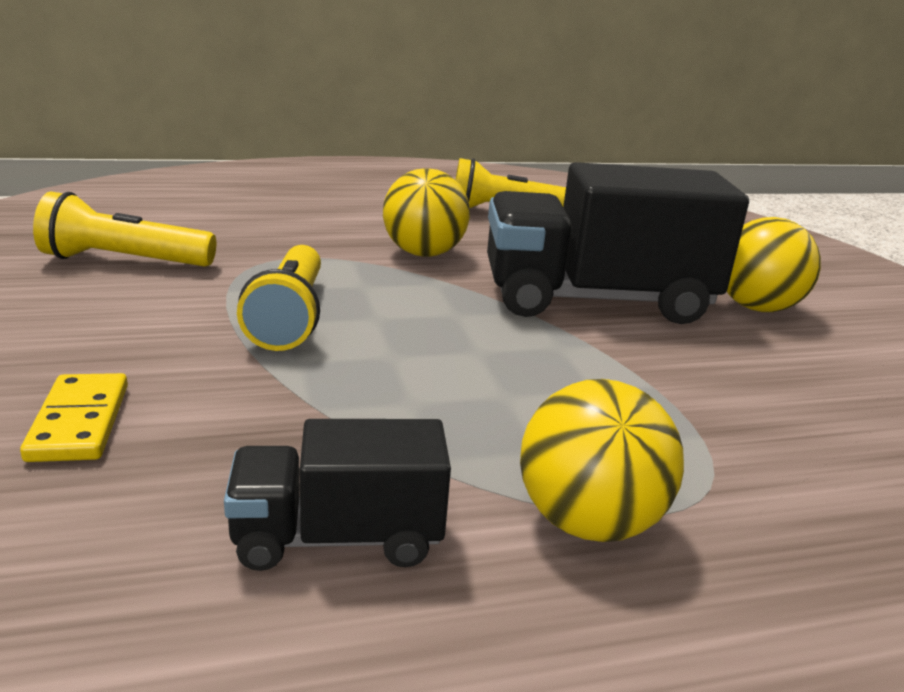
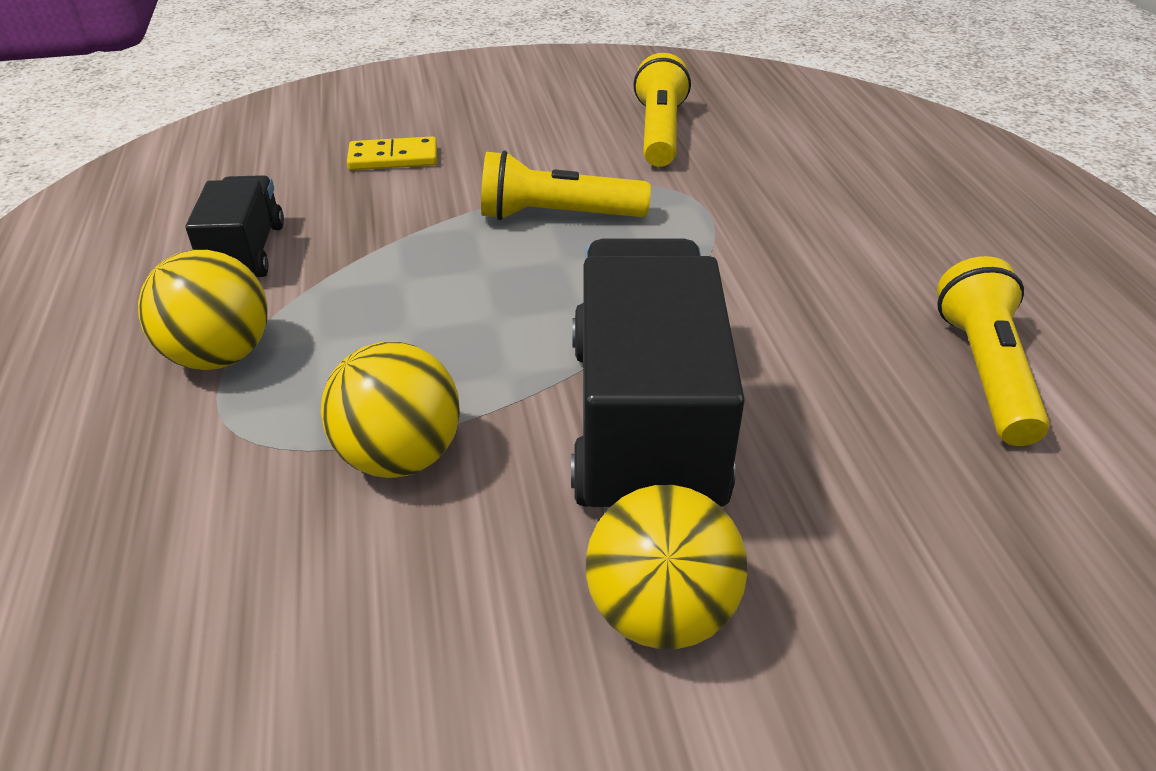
camera: 95 degrees right, 15 degrees up
(423, 253) = (755, 289): yellow ball -> yellow ball (400, 456)

